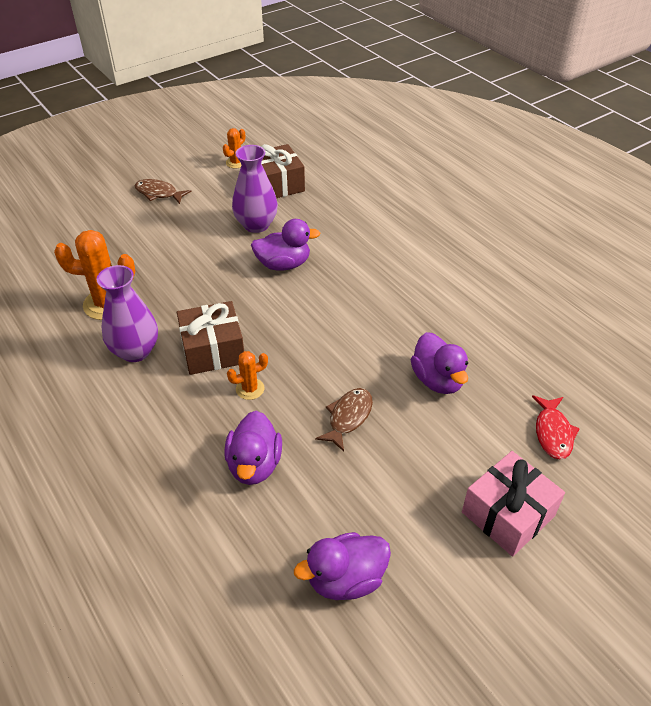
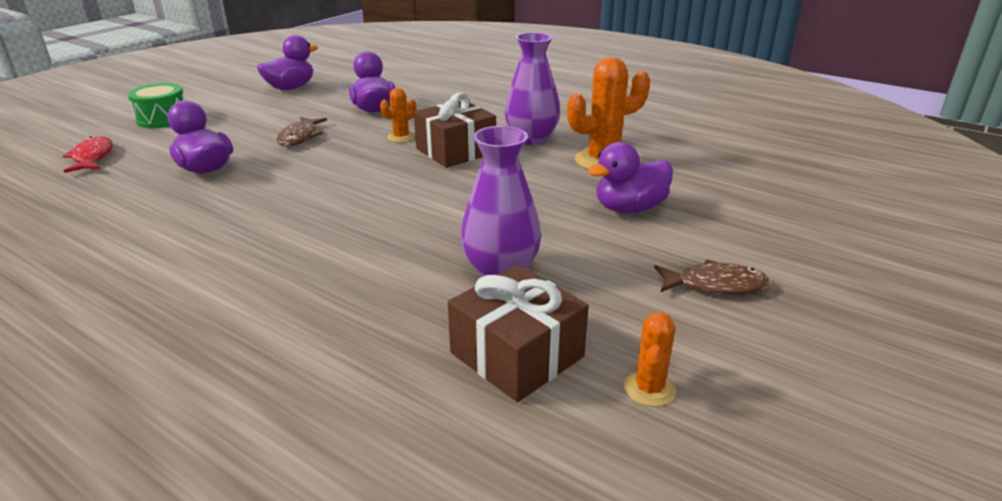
camera: 160 degrees right, 15 degrees down
(283, 264) = (423, 229): purple duck -> purple duck (629, 208)
(508, 514) = (163, 119): pink gift -> green drum

